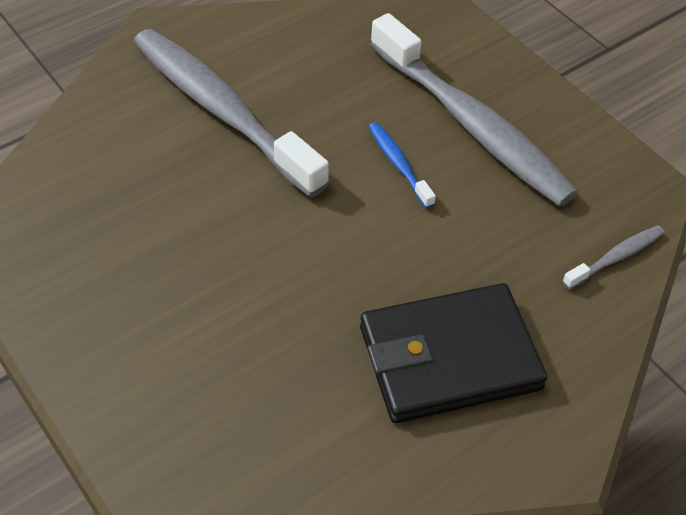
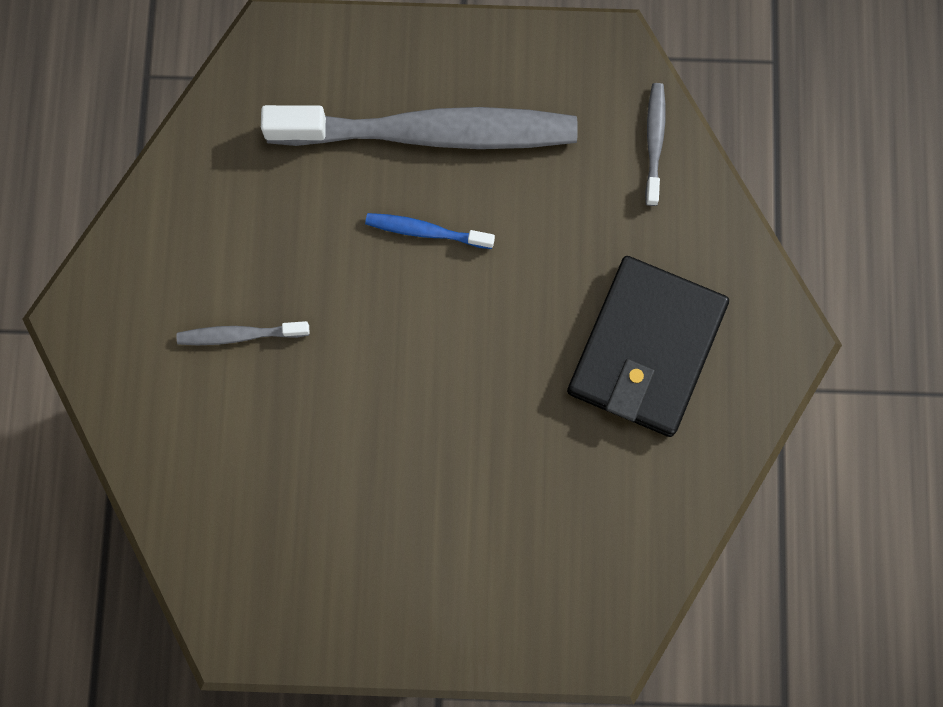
camera: 50 degrees left, 25 degrees up
(221, 110) = (240, 335): grey toothbrush -> grey toothbrush, size x0.41

